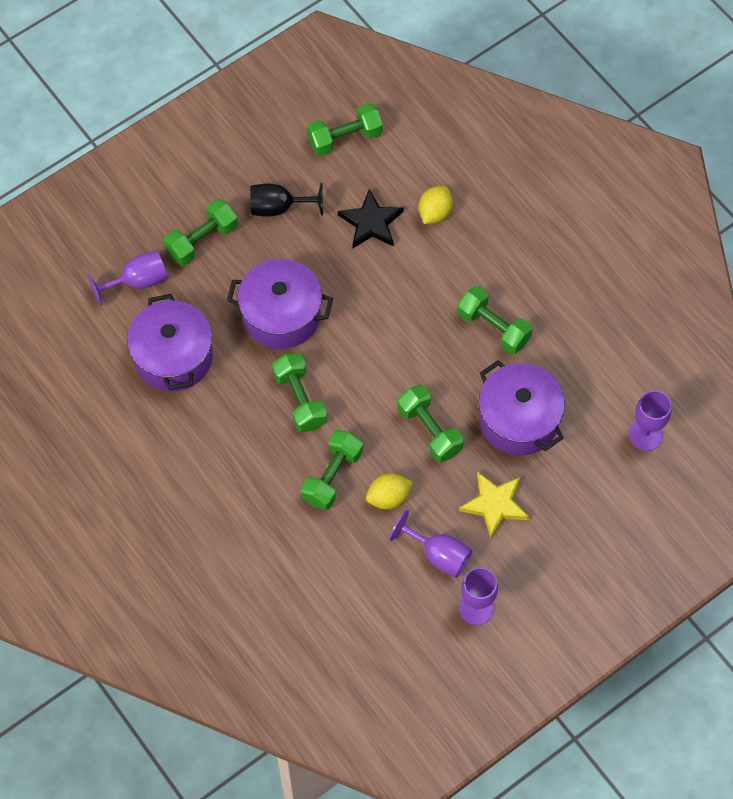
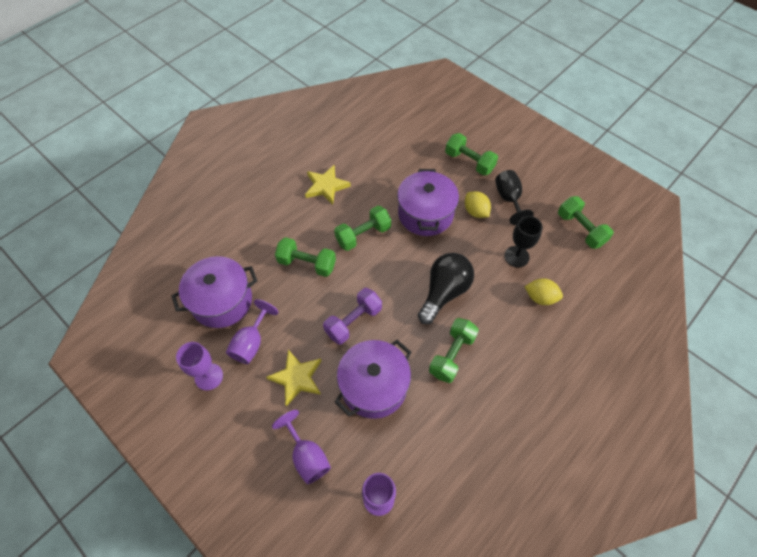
camera: 80 degrees right, 5 degrees down
(138, 281) = (429, 135): purple goblet -> purple goblet (307, 456)
(173, 357) = (380, 161): purple pot -> purple pot (222, 301)
(203, 436) = (326, 186): none -> yellow star
(371, 223) = (516, 256): black star -> black goblet
(388, 497) = (295, 302): yellow lemon -> yellow lemon (475, 212)
(407, 318) = (444, 292): none -> black light bulb
(429, 430) = (353, 321): green dumbbell -> purple dumbbell

